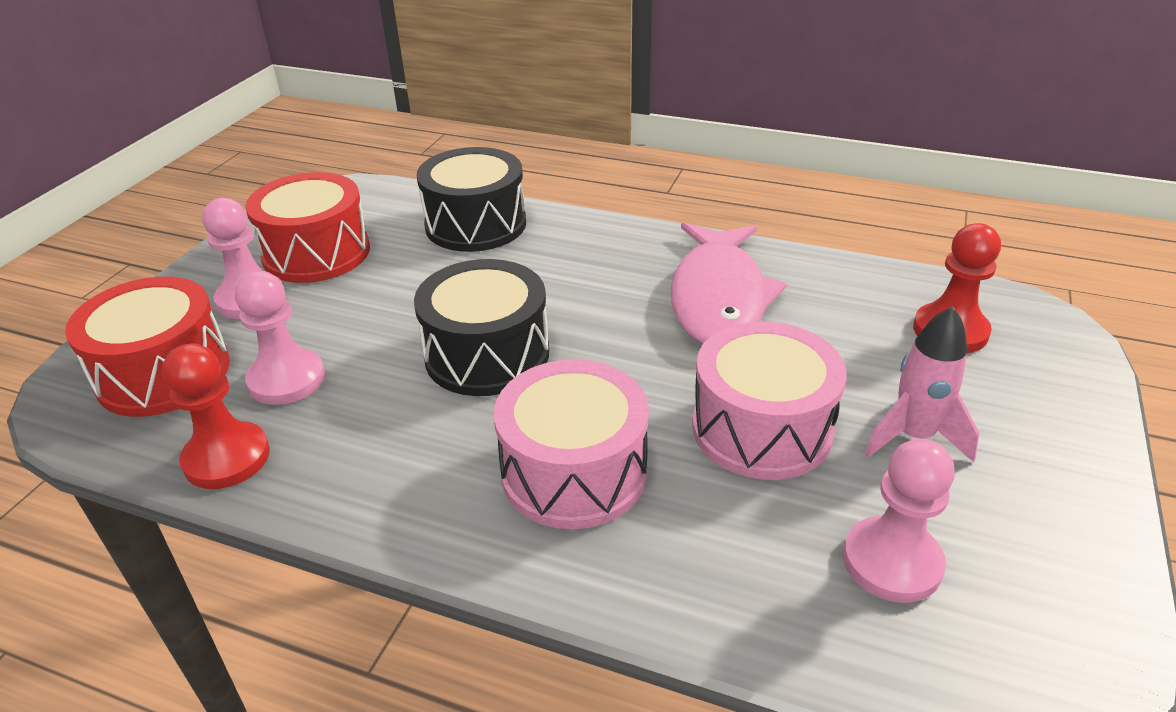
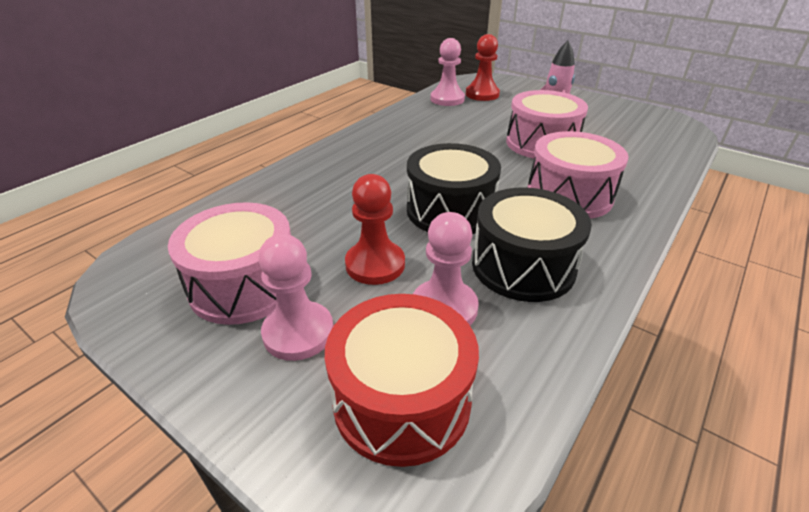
camera: 75 degrees left, 0 degrees up
(227, 458) = (541, 344): red pawn -> red pawn (375, 264)
(316, 253) = (244, 285): red drum -> pink drum
(476, 224) = (274, 197): black drum -> black drum (523, 266)
(719, 298) = (428, 133): pink fish -> none
(892, 562) = (626, 136): pink pawn -> pink pawn (447, 99)

